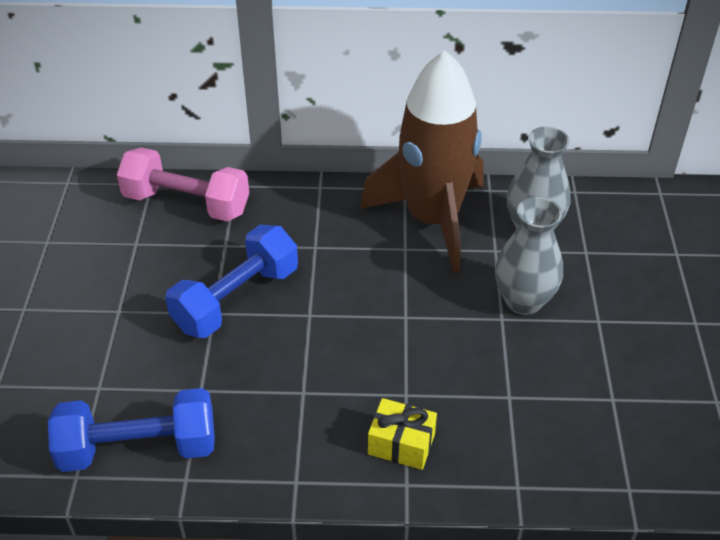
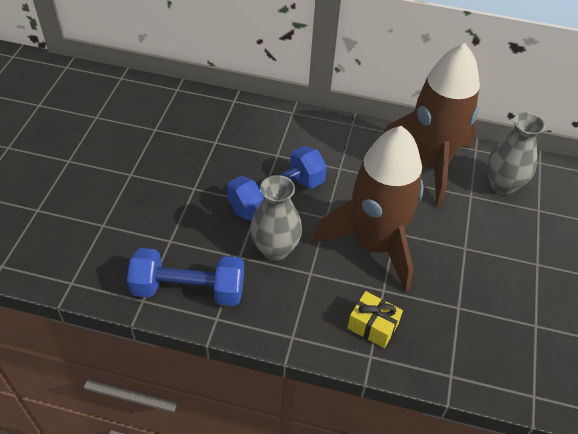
camera: 10 degrees right, 5 degrees up
(186, 203) = (255, 119): pink dumbbell -> none
(381, 337) = (374, 244): none -> brown rocket
(523, 301) = (484, 238): grey vase -> grey vase (275, 249)

